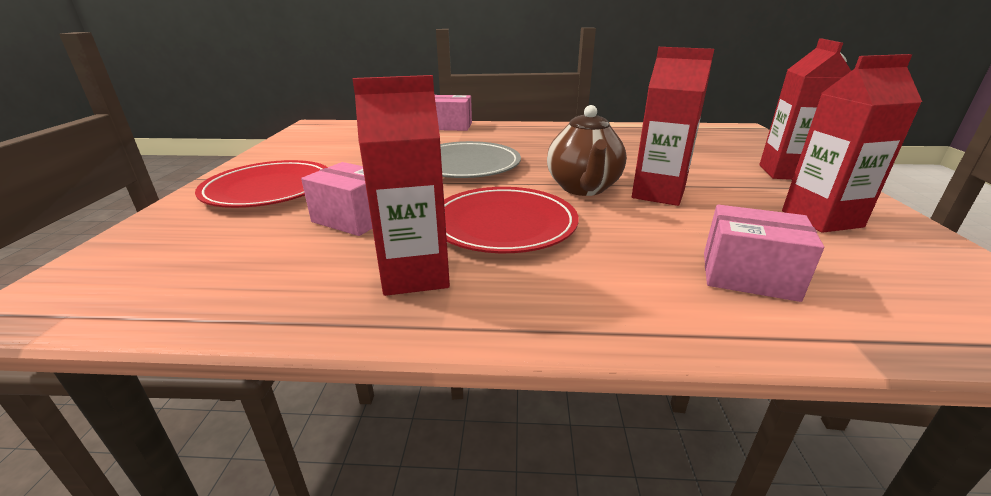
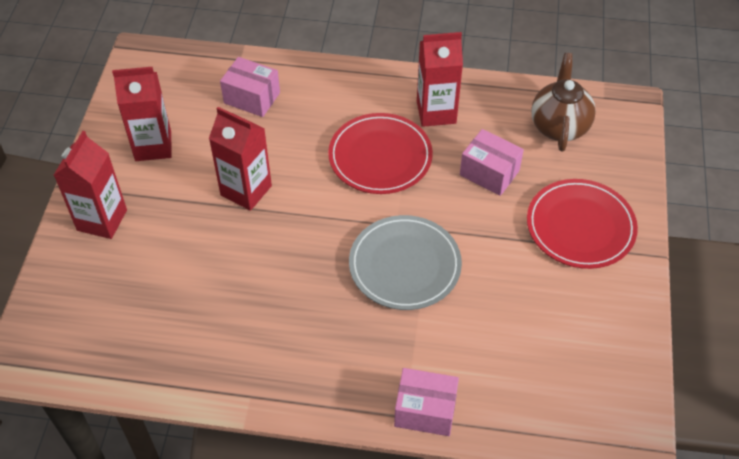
camera: 175 degrees left, 25 degrees up
(583, 188) = (304, 205): brown teapot -> brown teapot (559, 126)

